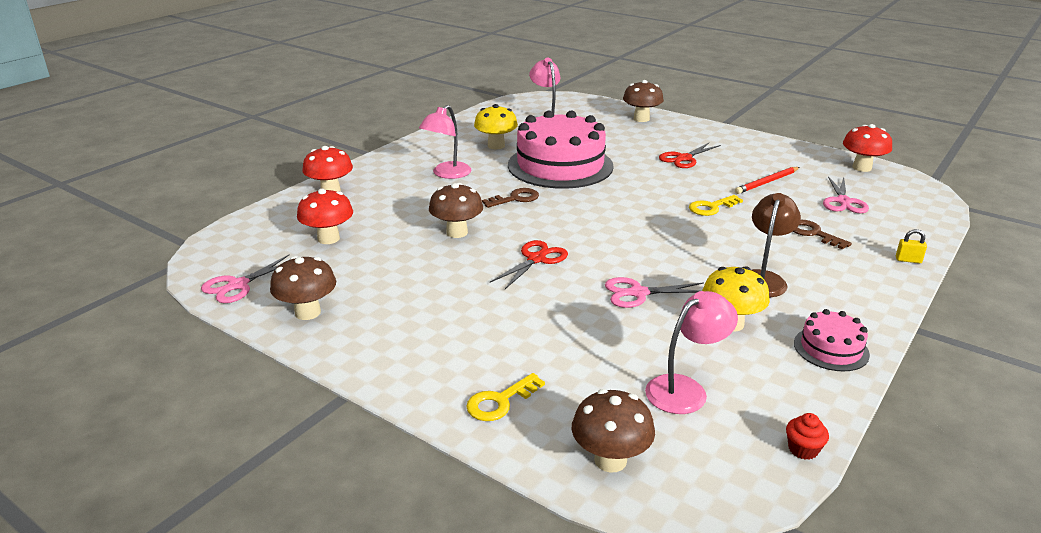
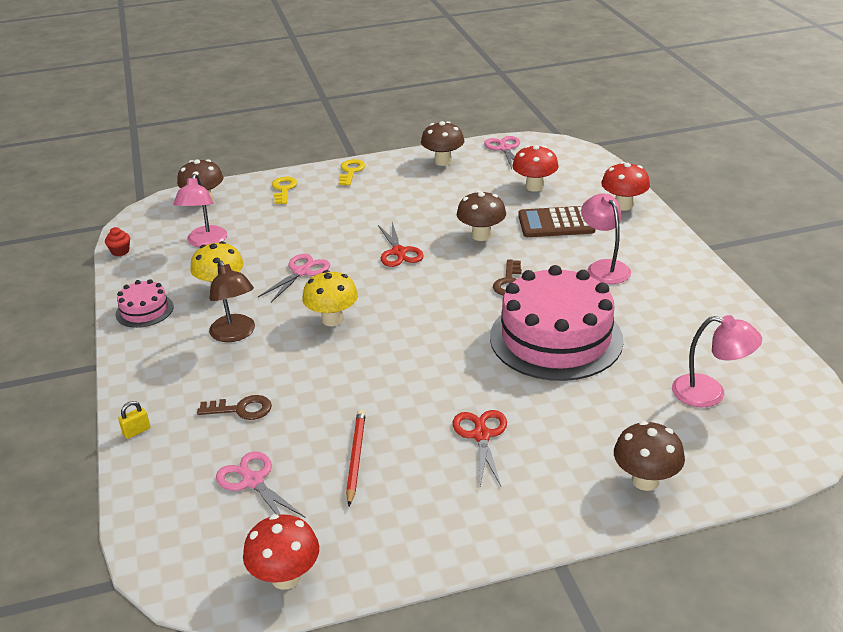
camera: 130 degrees right, 5 degrees up
(395, 208) = (556, 223): none -> brown calculator
(496, 146) = (653, 321): yellow mushroom -> yellow mushroom (332, 319)
(711, 207) = (359, 380): yellow key -> yellow key (351, 171)

